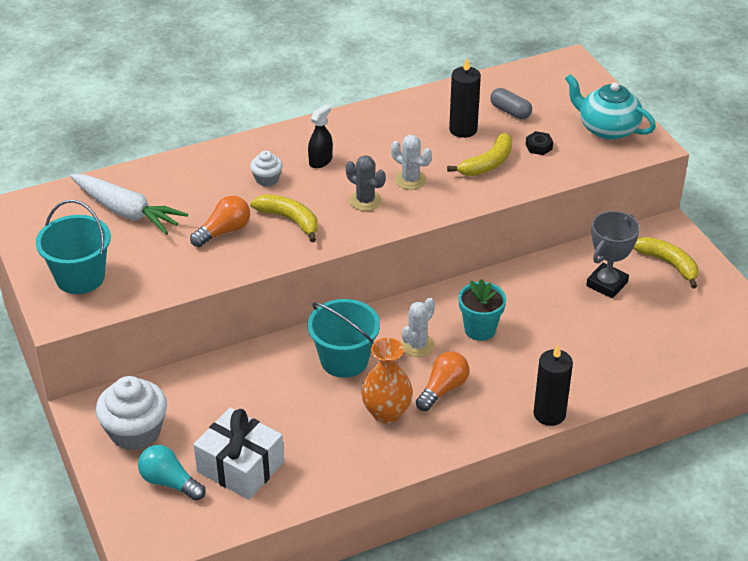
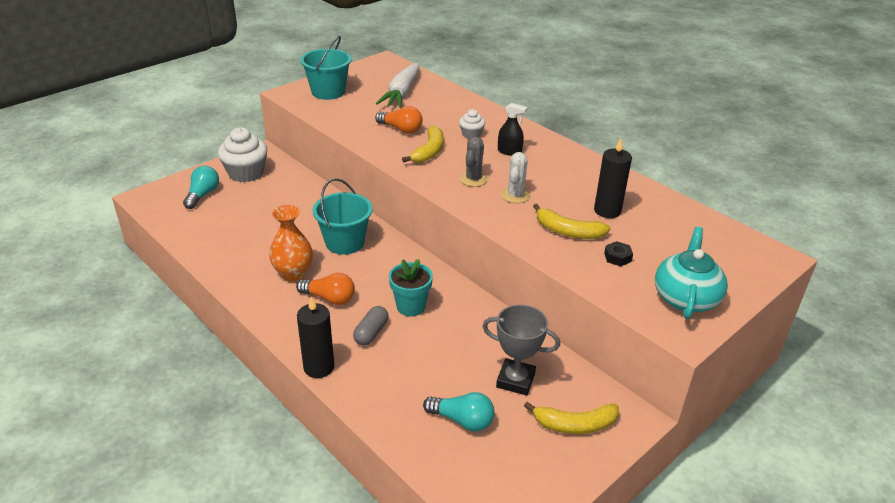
camera: 70 degrees right, 5 degrees down
(240, 466) = (222, 219): white gift -> none
(417, 345) = (376, 275): white cactus -> none
(510, 111) = (658, 232): grey capsule -> grey capsule (371, 333)
(646, 329) = (462, 420): none -> turquoise light bulb
(668, 264) = (575, 425): yellow banana -> yellow banana turned 60 degrees clockwise

